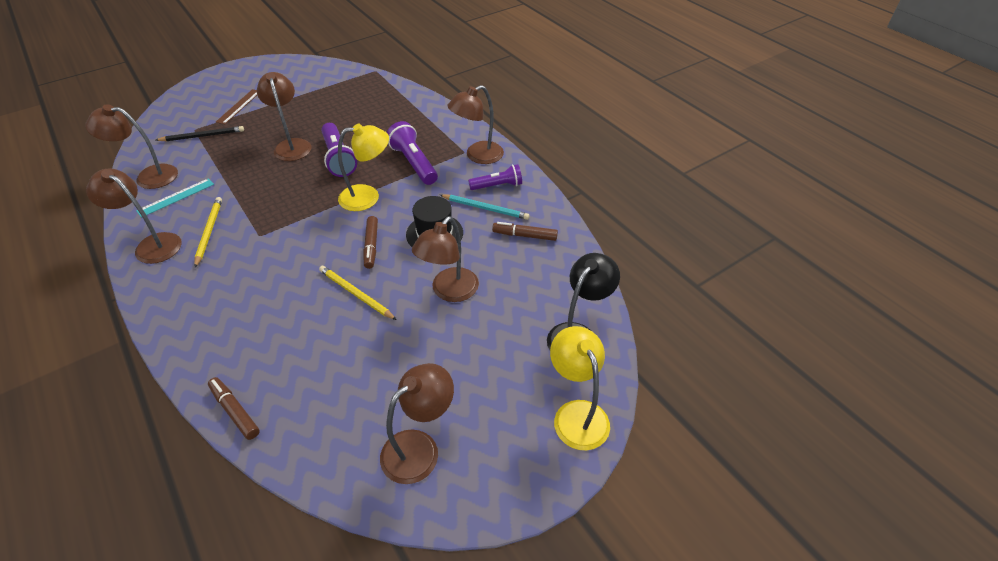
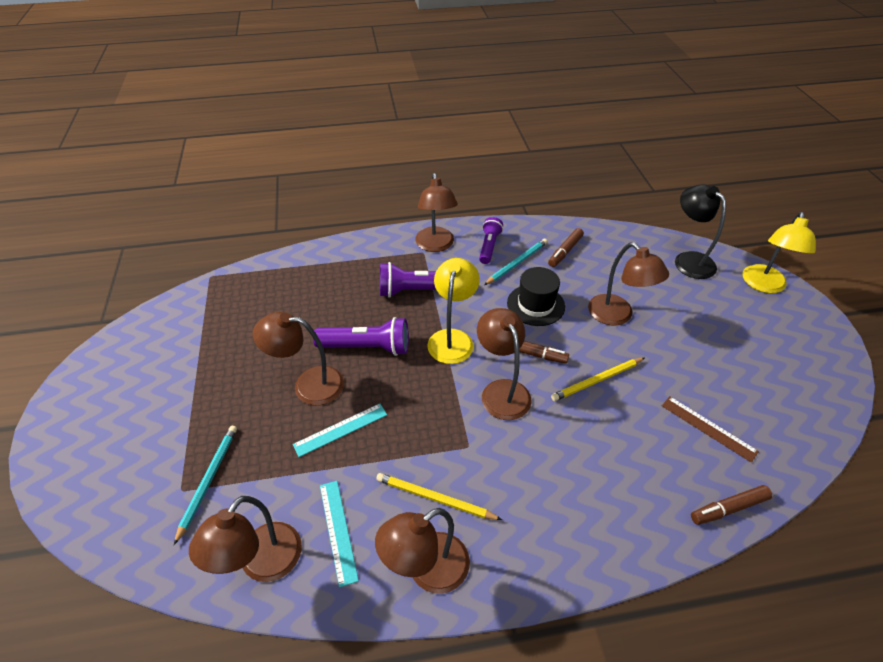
camera: 65 degrees left, 0 degrees up
(203, 136) = (208, 480): black pencil -> turquoise pencil
(239, 106) = (166, 426): brown ruler -> brown ruler (708, 428)
(257, 172) = (341, 429): none -> turquoise ruler
(419, 448) = (785, 379): brown lamp -> brown lamp (501, 391)
(576, 414) = (763, 285): yellow lamp -> yellow lamp turned 75 degrees counterclockwise

